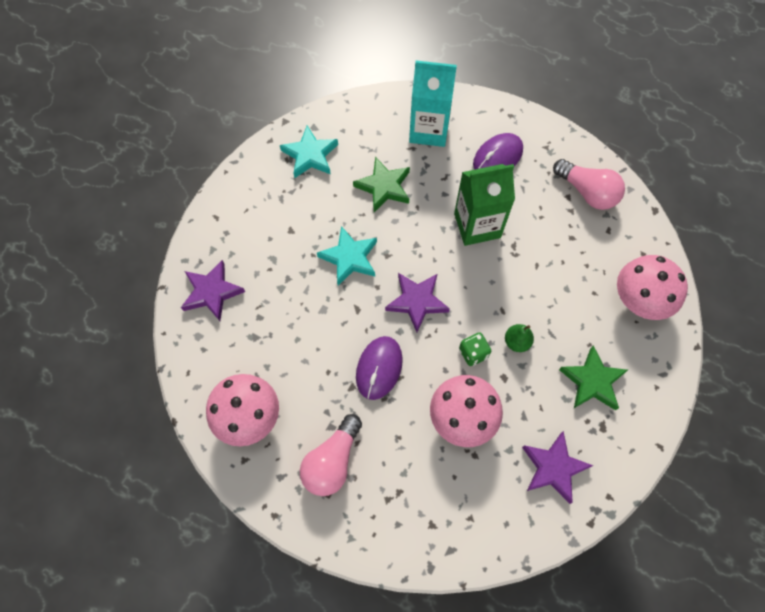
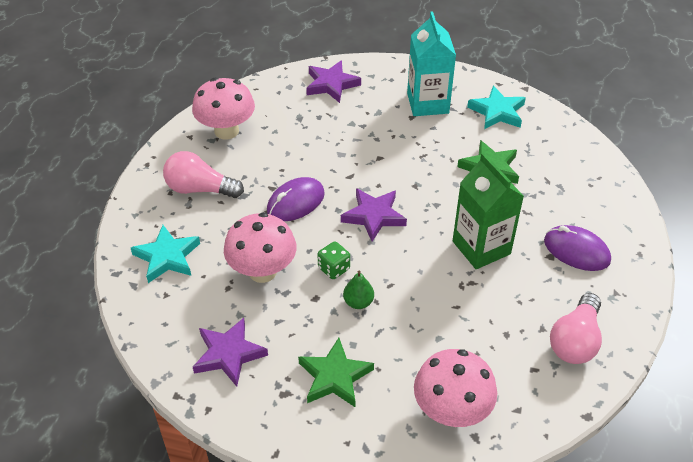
camera: 75 degrees right, 20 degrees down
(349, 258) = (400, 160): turquoise star -> turquoise star (167, 257)
(379, 368) = (295, 202): purple mouse -> purple mouse turned 45 degrees counterclockwise
(429, 130) = (577, 189): turquoise carton -> turquoise carton (427, 103)

